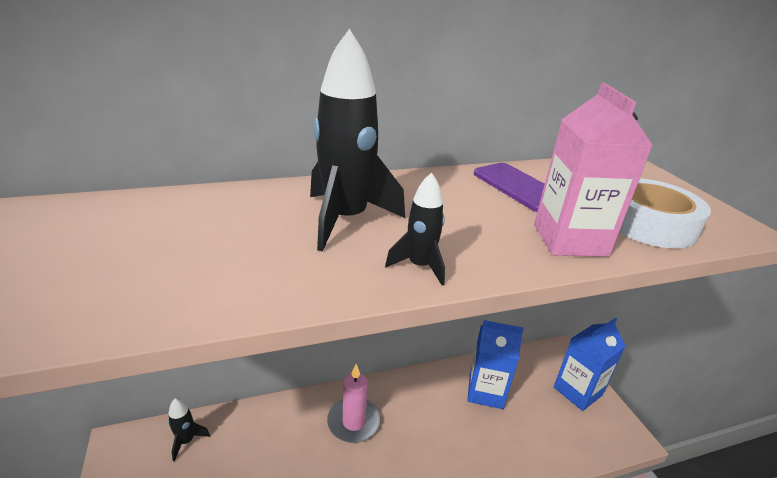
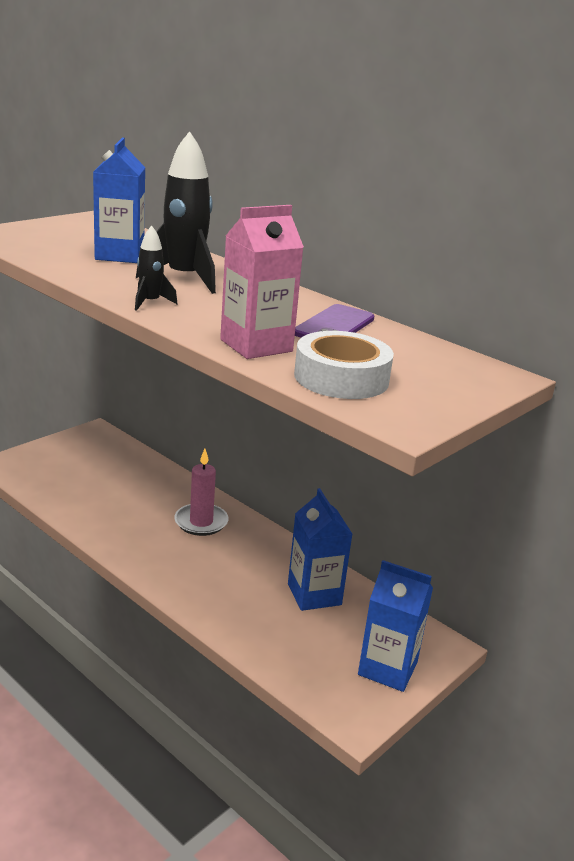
camera: 60 degrees right, 5 degrees down
(186, 441) = (119, 454): black rocket -> none
(221, 237) = (120, 255): none -> blue carton

